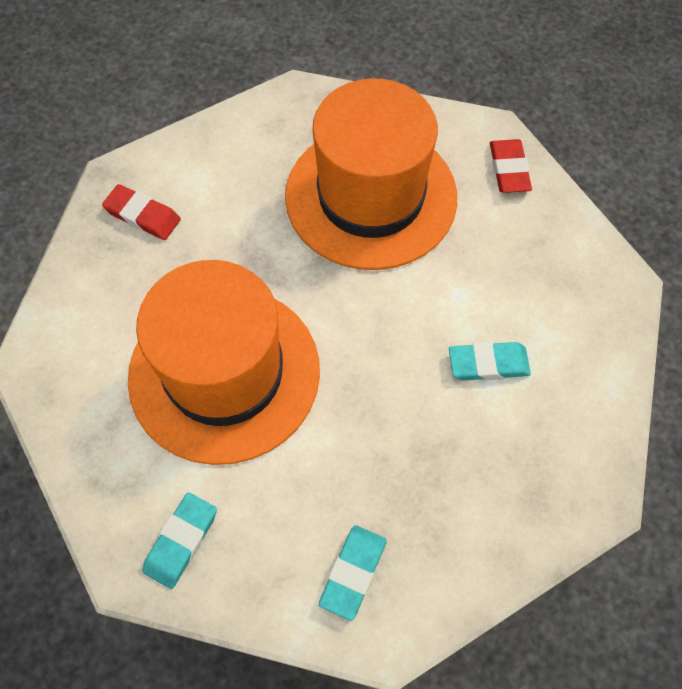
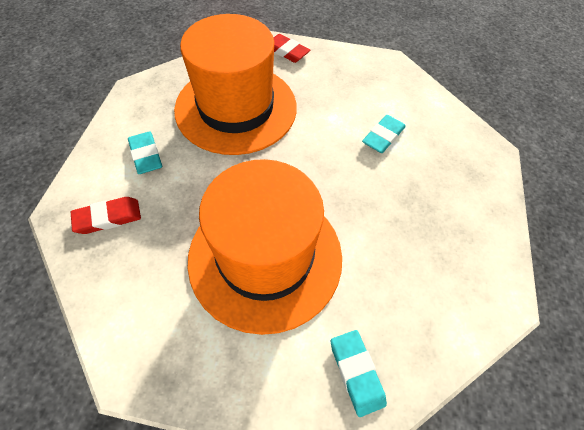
camera: 50 degrees left, 5 degrees down
(353, 572) = (453, 288): turquoise eraser -> turquoise eraser (146, 155)

